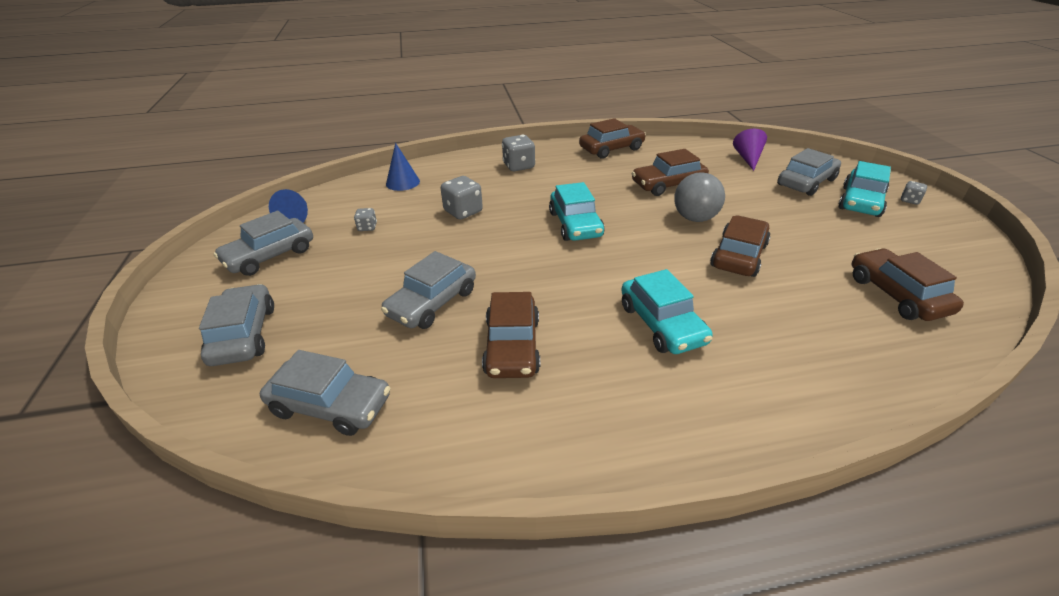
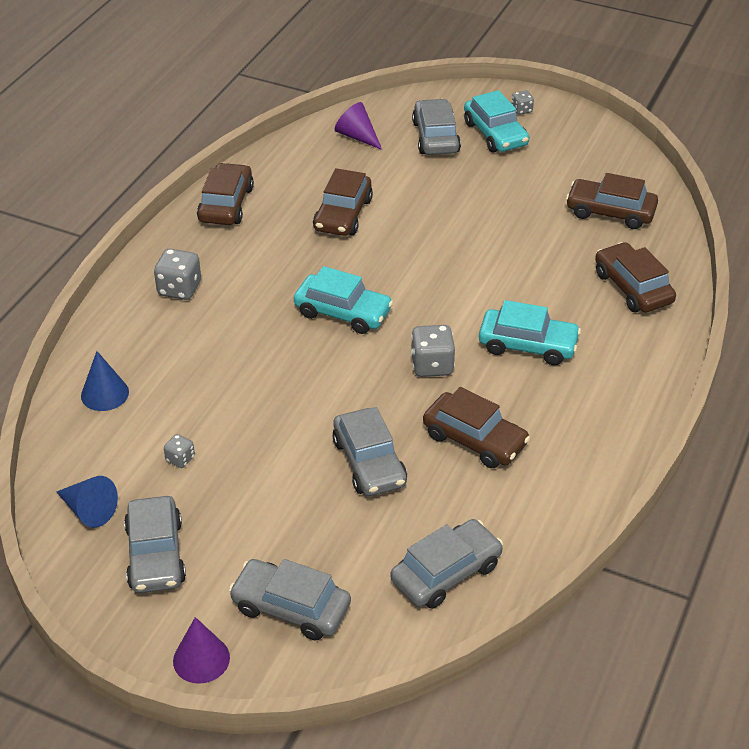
camera: 55 degrees left, 5 degrees up
(171, 316) = (201, 659): none -> purple cone
(463, 212) = (230, 375): grey dice -> grey dice (432, 365)
(695, 218) = (415, 237): grey ball -> none
(738, 256) = (491, 251): brown car -> brown car (632, 288)

